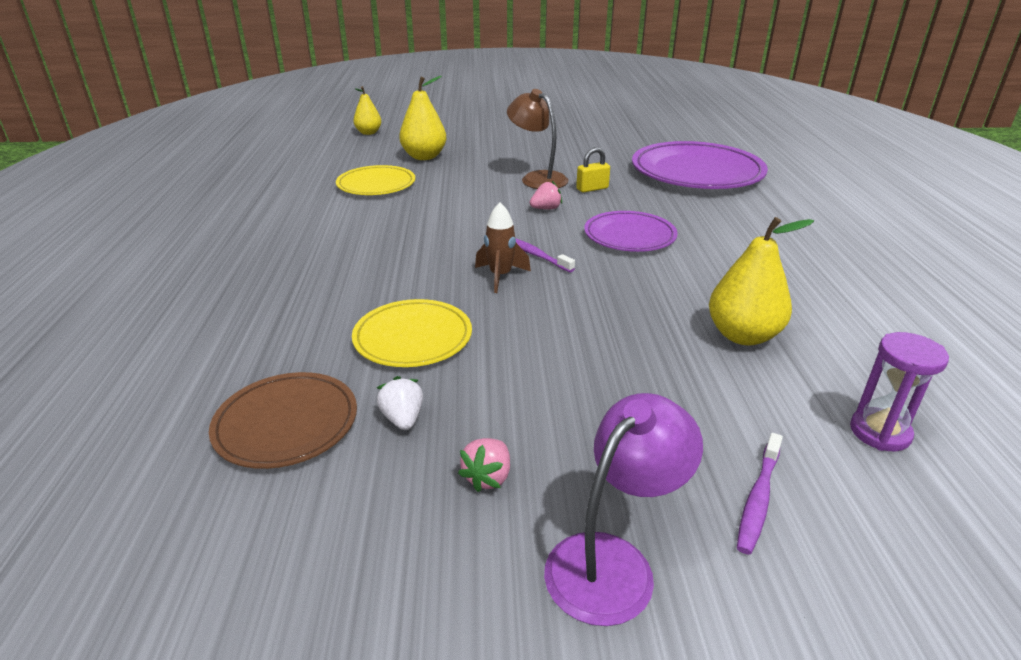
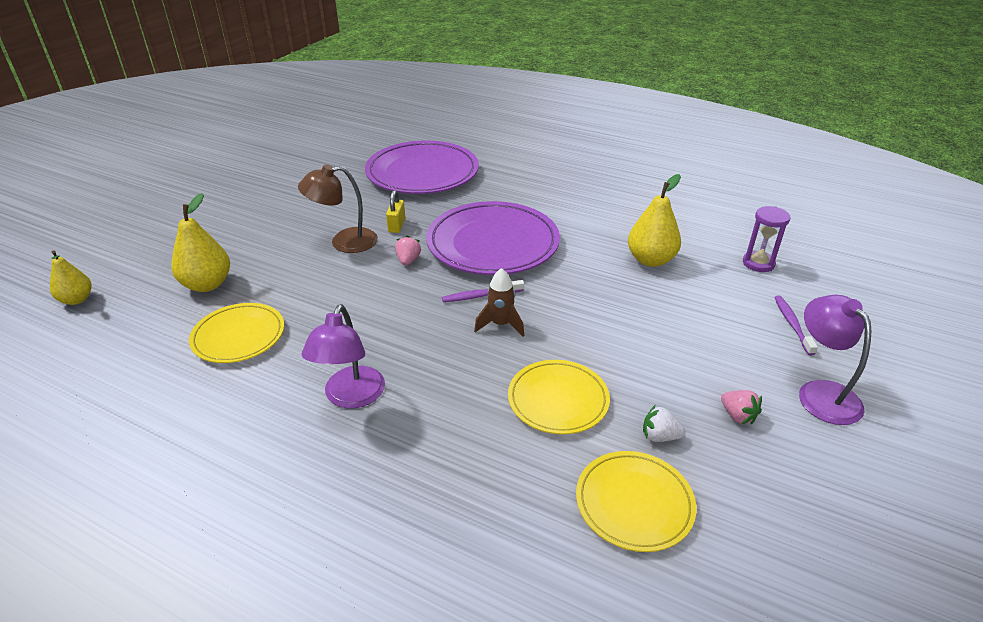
camera: 60 degrees left, 5 degrees up
(286, 424) = (634, 503): brown plate -> yellow plate
(340, 243) = (351, 397): none -> purple lamp
(629, 236) = (493, 243): purple plate -> purple plate, size x1.74
(758, 499) = (792, 324): purple toothbrush -> purple toothbrush turned 150 degrees counterclockwise

